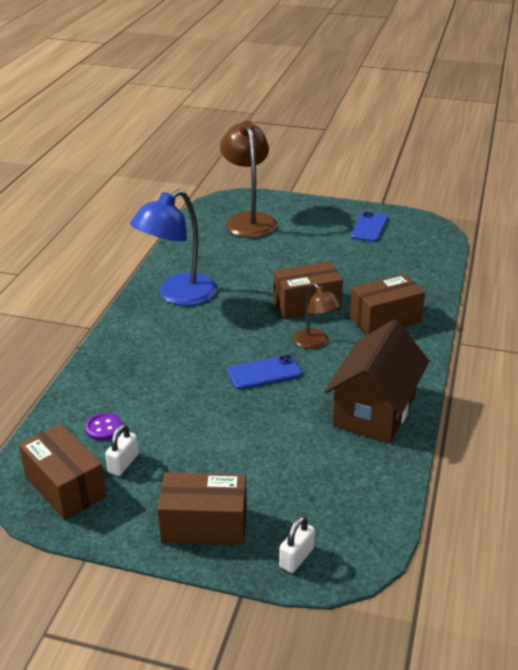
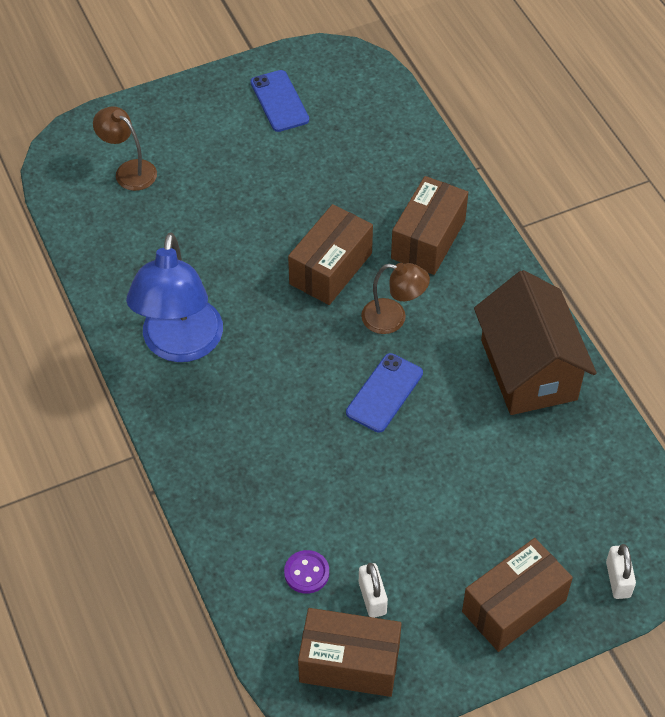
camera: 40 degrees left, 20 degrees up
(248, 220) = (129, 171): brown lamp -> brown lamp, size x0.55

